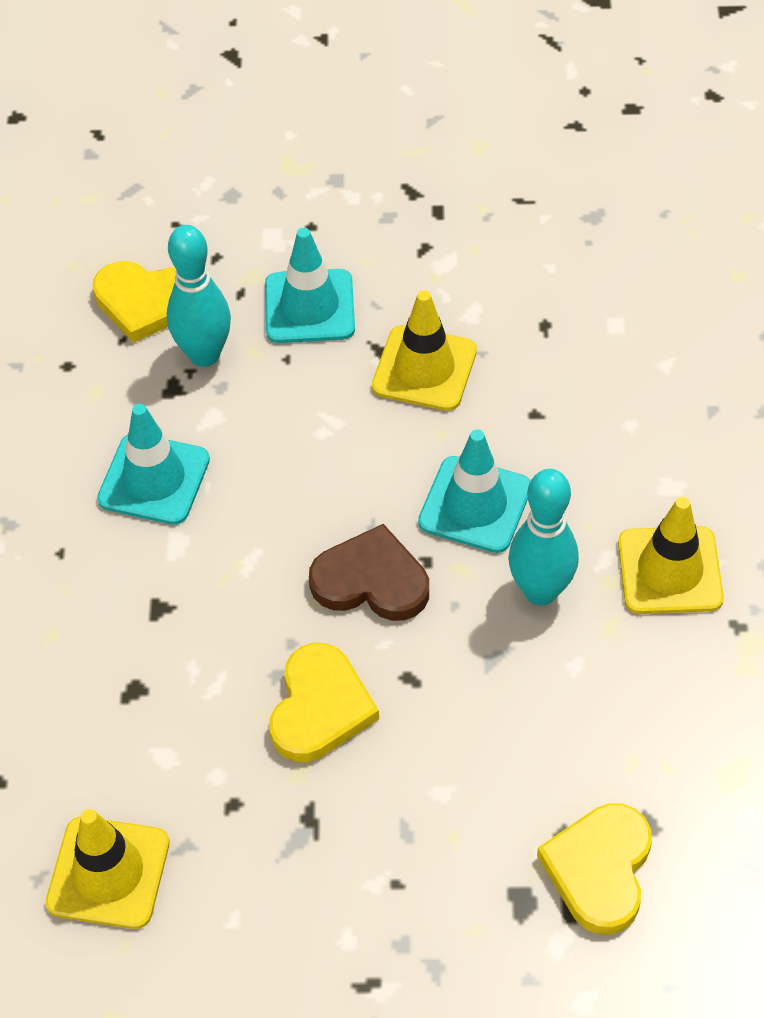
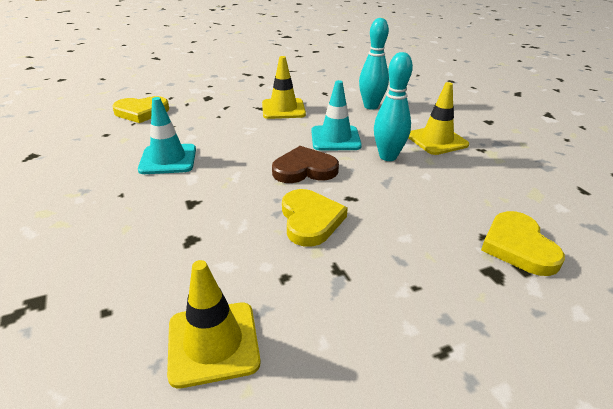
camera: 25 degrees left, 20 degrees down
(204, 354) = (177, 121): turquoise bowling pin -> turquoise bowling pin (371, 106)
(309, 307) = (221, 102): turquoise traffic cone -> none

